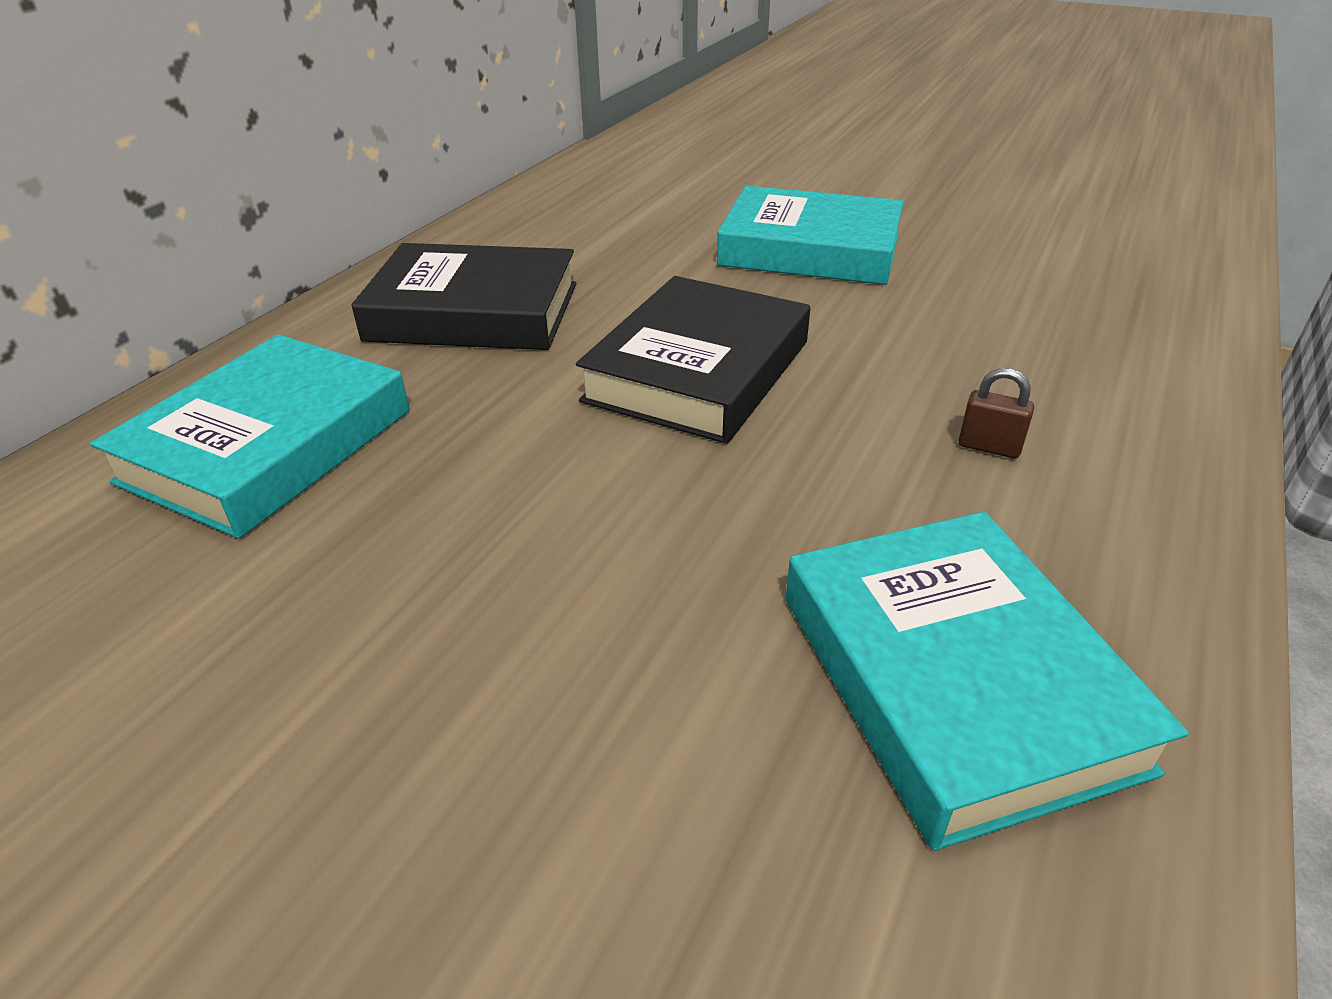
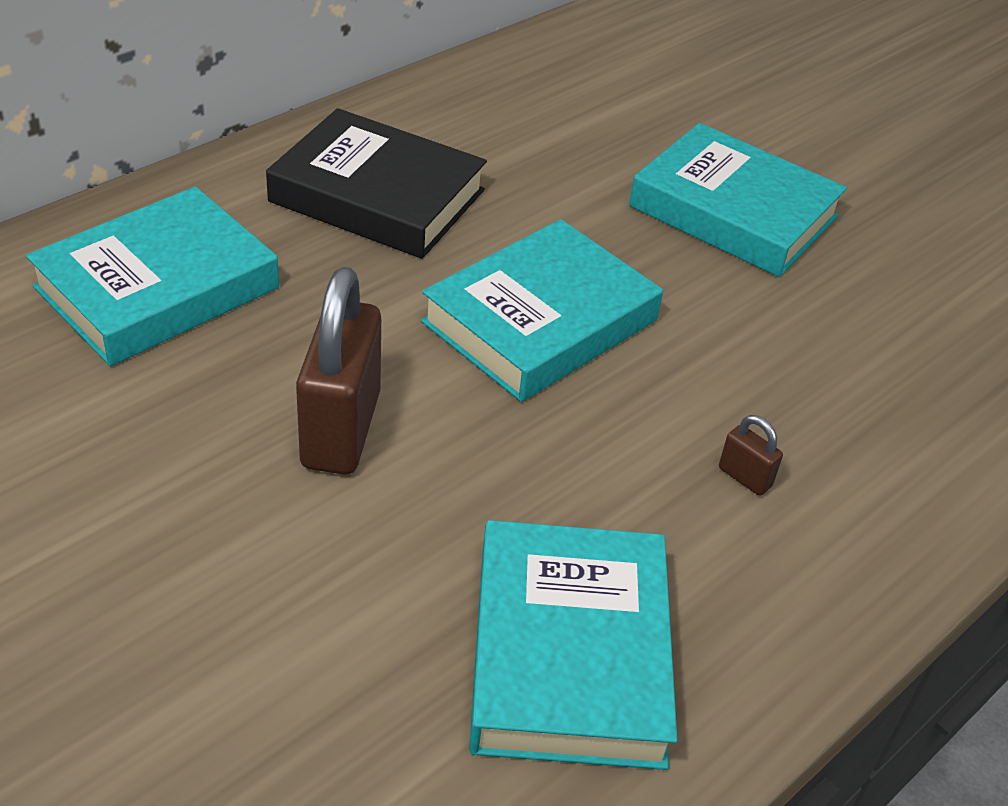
camera: 15 degrees right, 5 degrees up
(550, 525) = (341, 430): none -> brown padlock
(698, 371) = (540, 321): black book -> turquoise book

